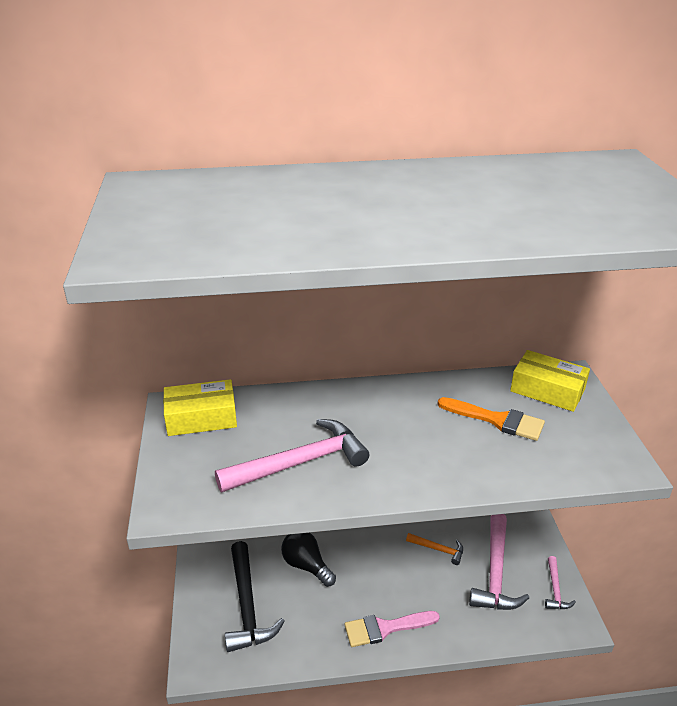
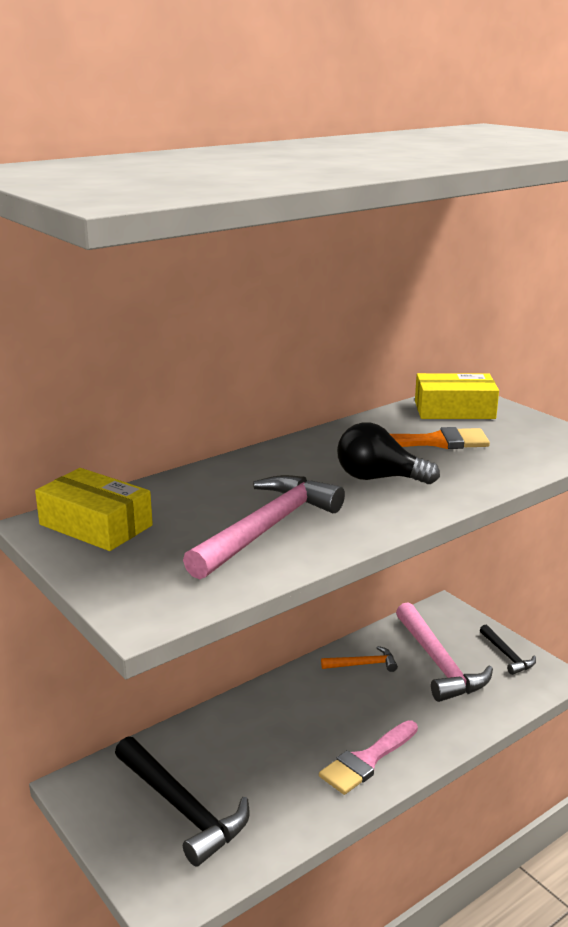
camera: 30 degrees left, 10 degrees down
(201, 418) = (95, 525): yellow box -> yellow box turned 75 degrees clockwise
(306, 565) = (224, 737): black light bulb -> black light bulb (379, 478)
(555, 589) = (507, 655): pink hammer -> black hammer

